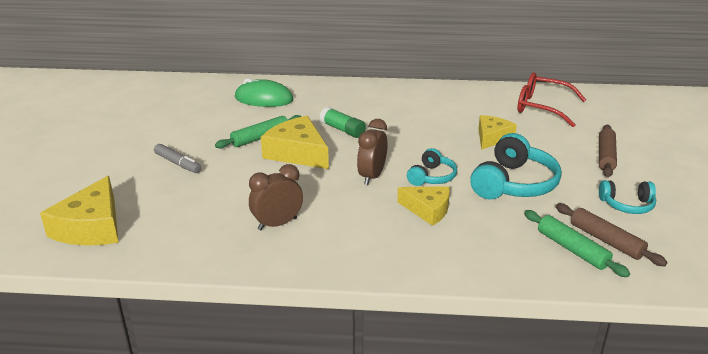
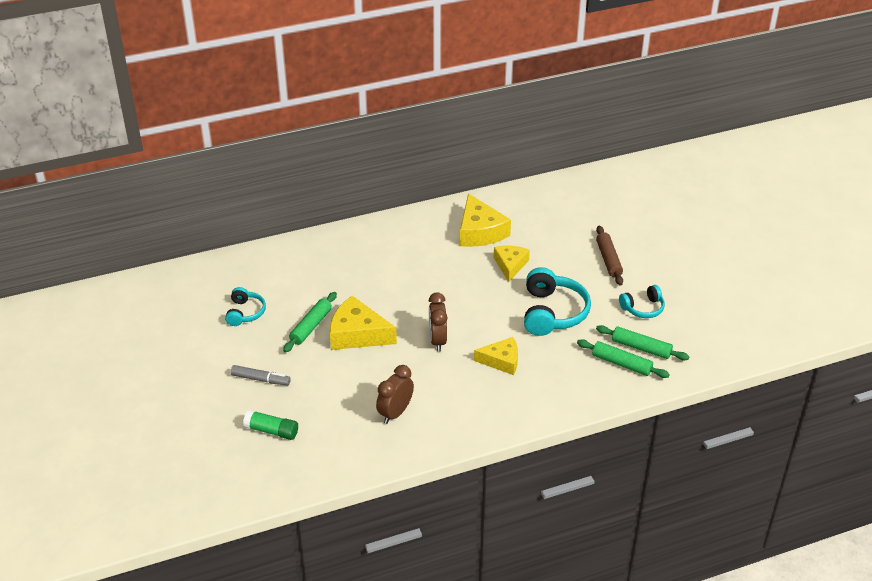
camera: 25 degrees left, 10 degrees up
(92, 227) = (246, 467): yellow cheese -> yellow cheese (480, 231)
(264, 99) = (275, 276): green mouse -> none
(342, 130) = (378, 294): green glue stick -> green glue stick (272, 431)
(432, 177) = (486, 326): turquoise headphones -> turquoise headphones (245, 313)
(542, 107) = (533, 214): red glasses -> none
(606, 240) = (641, 348): brown rolling pin -> green rolling pin

